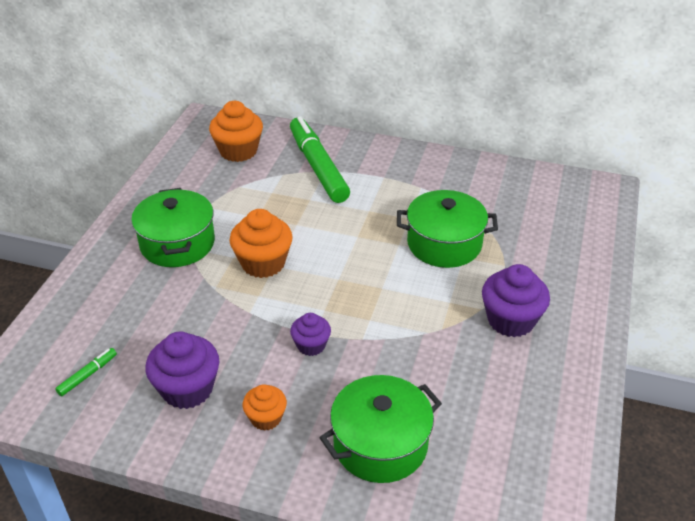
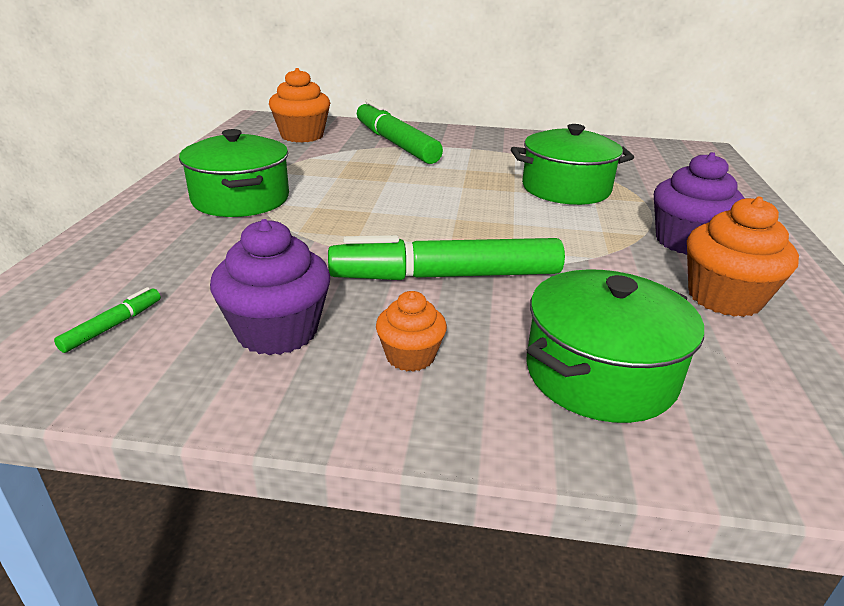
camera: 10 degrees left, 10 degrees down
(263, 263) = (356, 210): orange cupcake -> orange cupcake (724, 298)
(311, 345) = (446, 276): purple cupcake -> green marker

